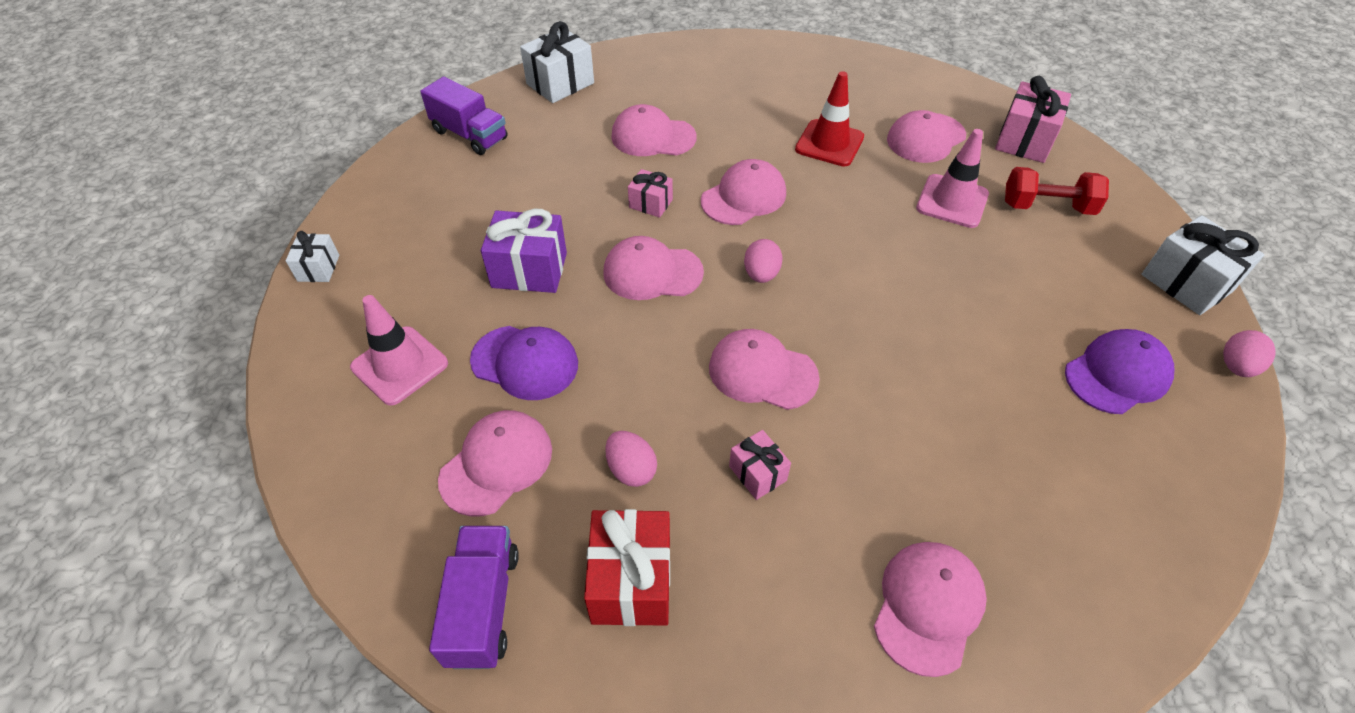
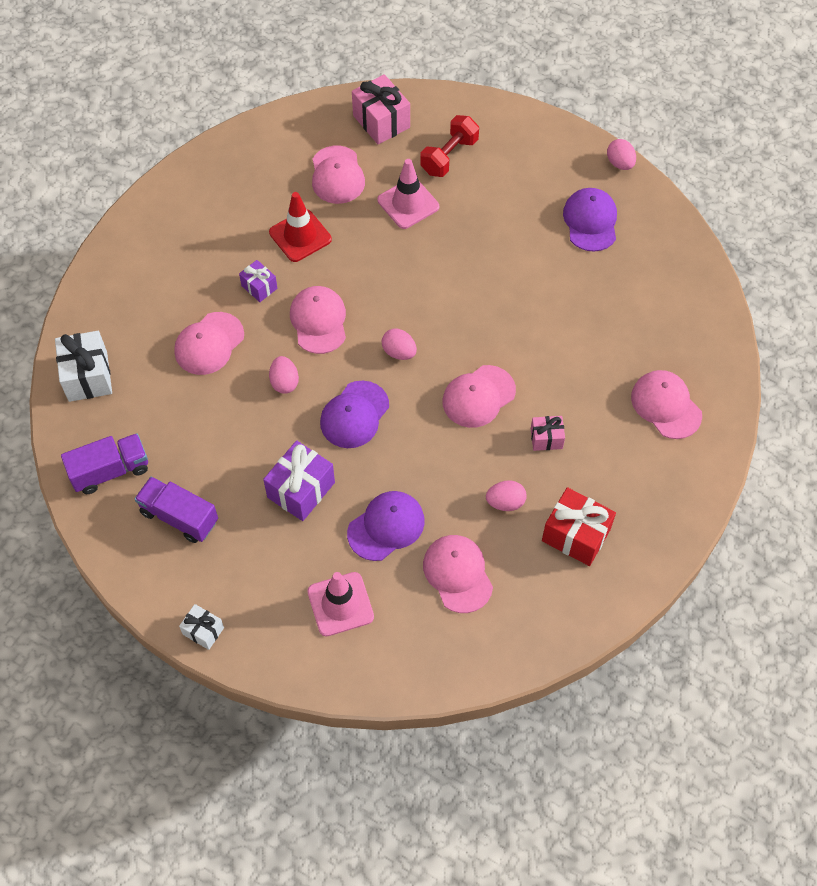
camera: 60 degrees left, 10 degrees up
(483, 606) = (549, 616): purple truck -> purple truck (179, 517)
(650, 203) = (284, 382): pink gift -> pink egg
(652, 272) = (354, 415): pink cap -> purple cap
(744, 141) = (259, 287): none -> purple gift
(1186, 283) = (553, 136): white gift -> none

